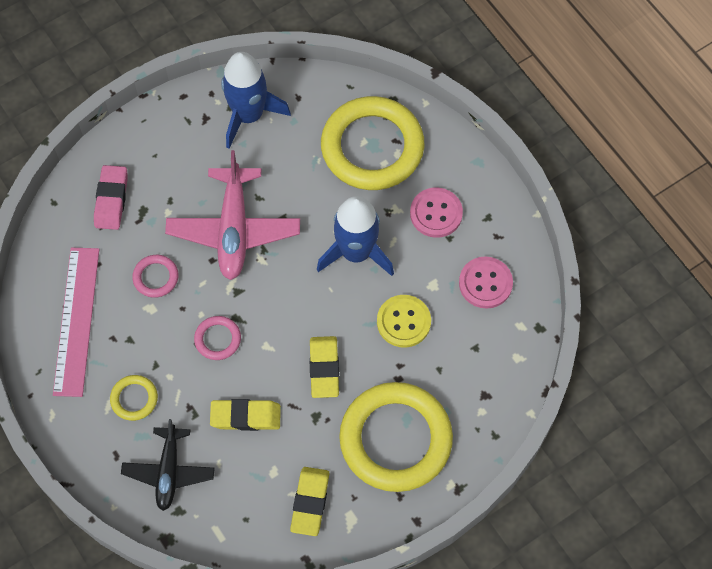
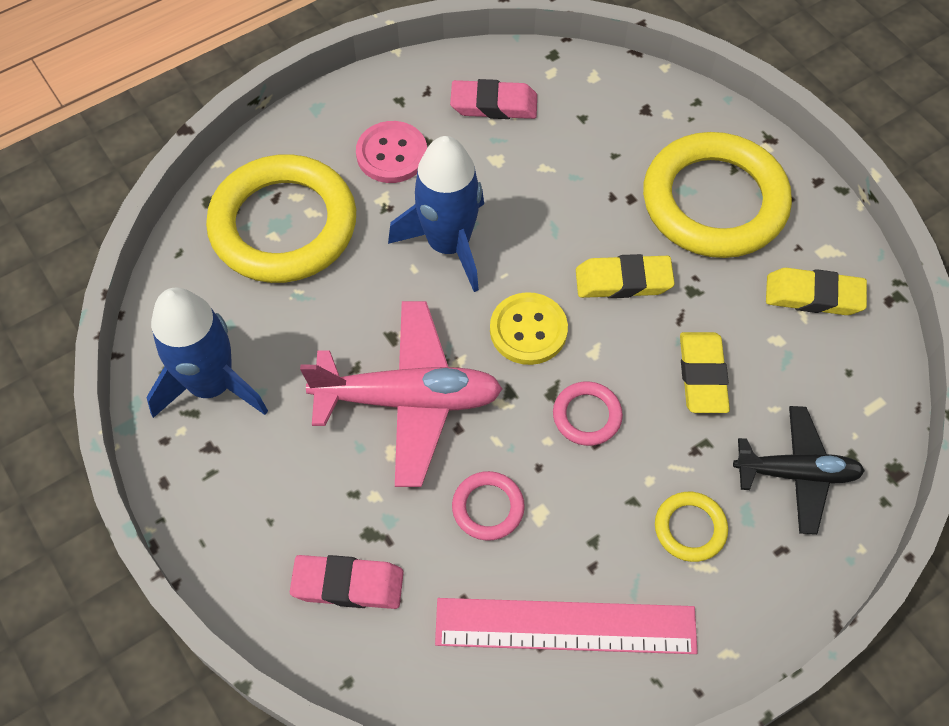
camera: 90 degrees left, 5 degrees down
(403, 322) = (550, 191): yellow button -> yellow button (528, 330)
(485, 283) = (494, 105): pink button -> pink eraser

